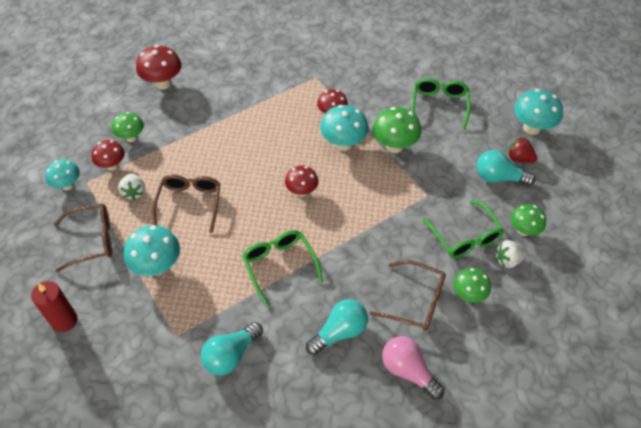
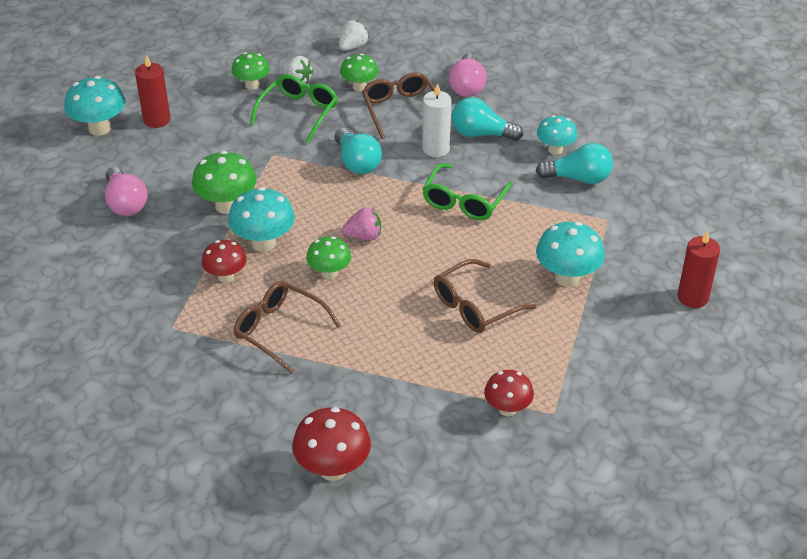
camera: 130 degrees left, 10 degrees down
(67, 185) = (577, 425): turquoise mushroom -> turquoise mushroom (555, 150)
(92, 240) = (605, 346): brown glasses -> brown glasses (279, 330)
(131, 137) = (451, 426): green mushroom -> green mushroom (329, 273)
(134, 192) = (515, 360): white strawberry -> white strawberry (352, 47)
(302, 191) = (364, 236): red mushroom -> pink strawberry
(349, 290) = (436, 149): none -> white candle
(439, 106) = (126, 203): green glasses -> pink light bulb
(498, 178) = (199, 122): turquoise light bulb -> turquoise light bulb (357, 163)
(519, 158) = (157, 120): red strawberry -> red candle

